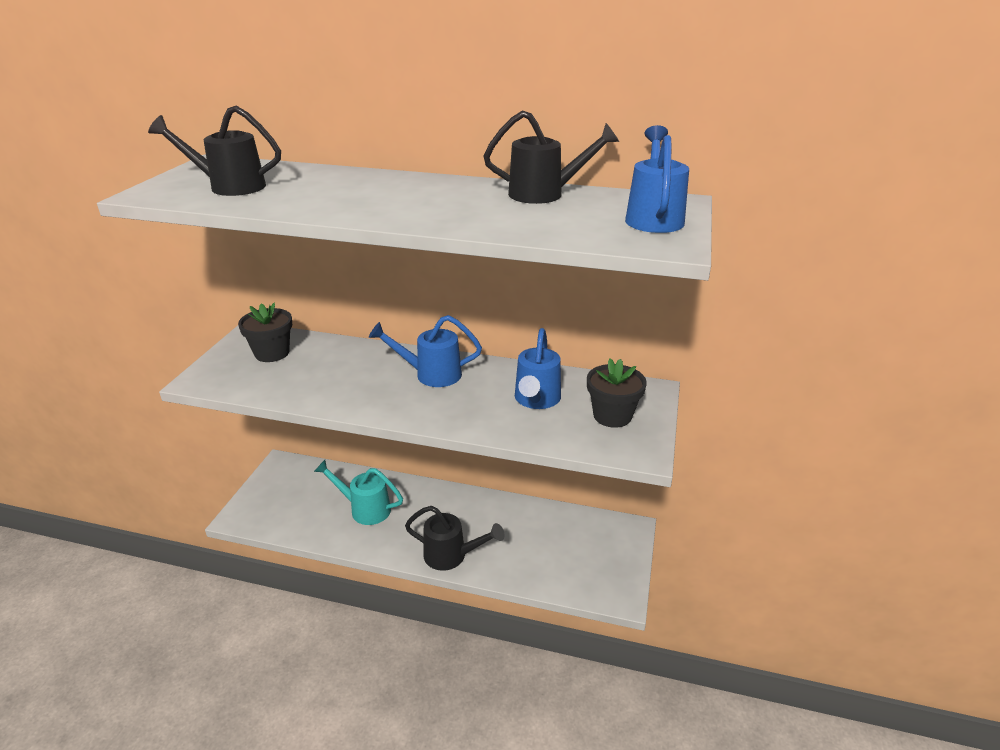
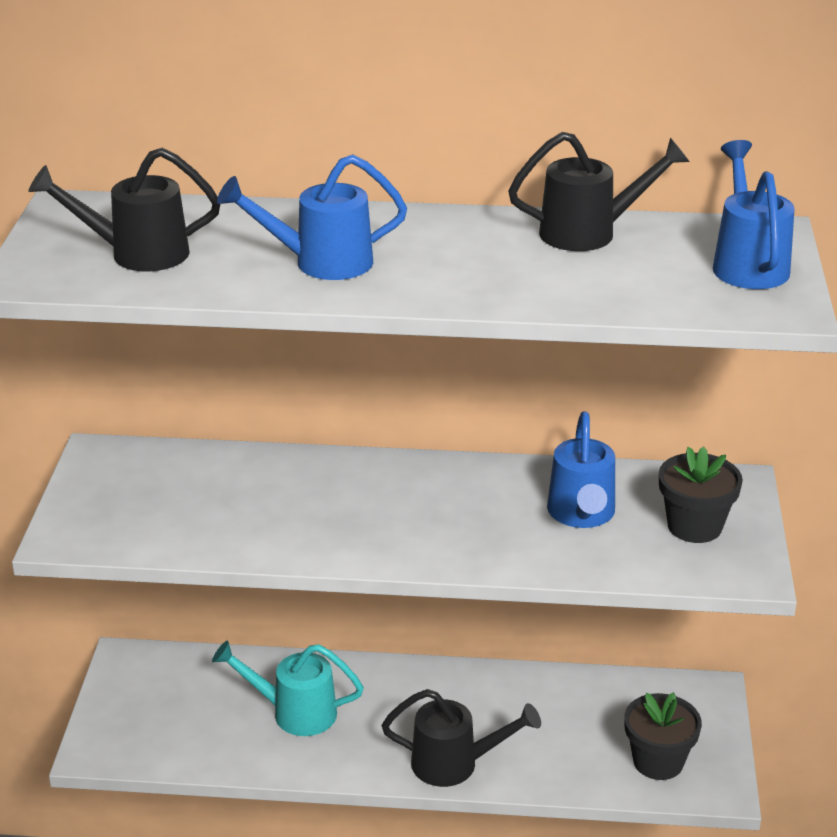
camera: 10 degrees left, 0 degrees up
(272, 353) = (153, 482): black flower pot -> black flower pot (658, 761)
(431, 374) = (414, 491): blue watering can -> blue watering can (321, 262)

